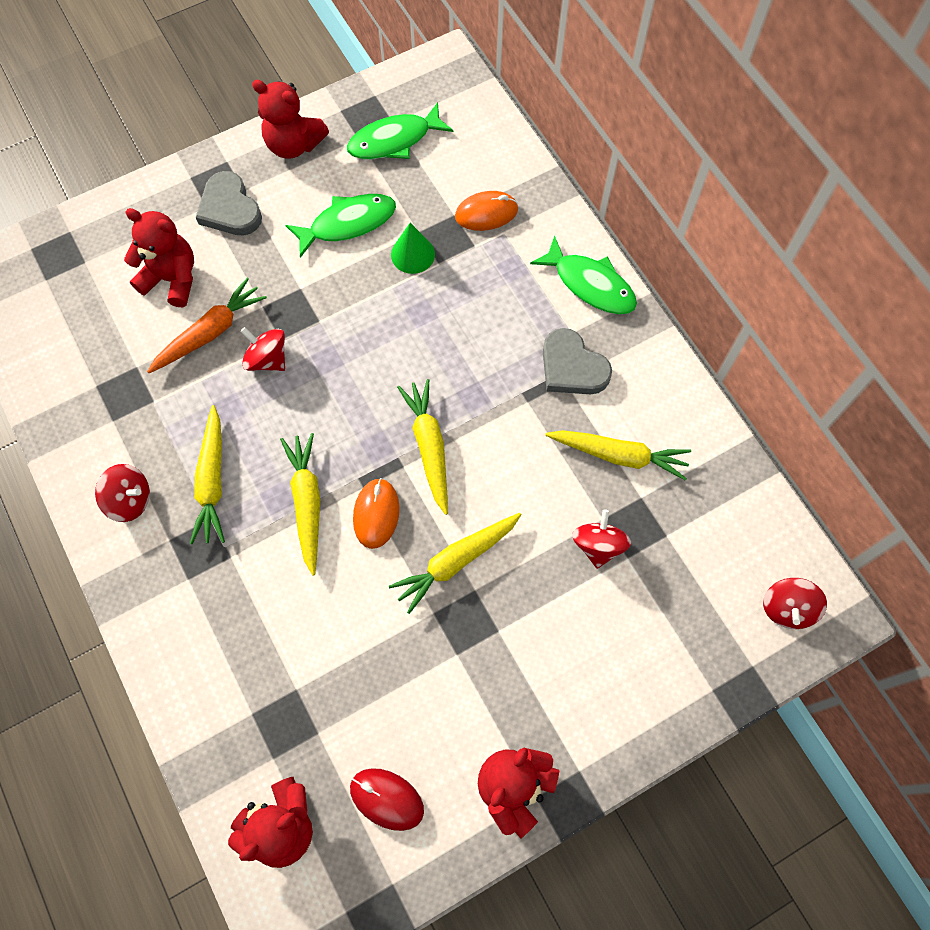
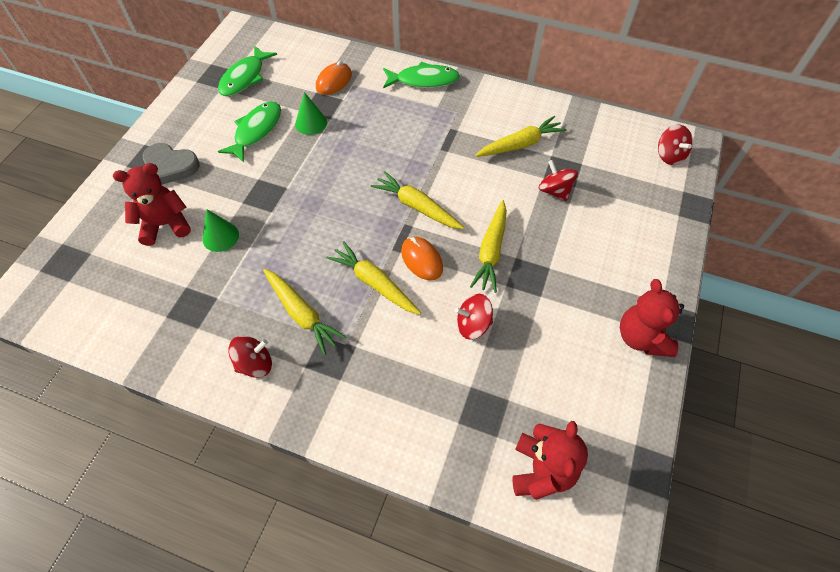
camera: 40 degrees left, 10 degrees down
(210, 332) = (220, 236): orange carrot -> green cone
(267, 359) = (273, 226): red spinning top -> red spinning top (473, 324)
(294, 144) = (182, 112): red teddy bear -> none
(386, 799) = (584, 401): red mouse -> none
(572, 367) = (454, 121): grey heart -> none

